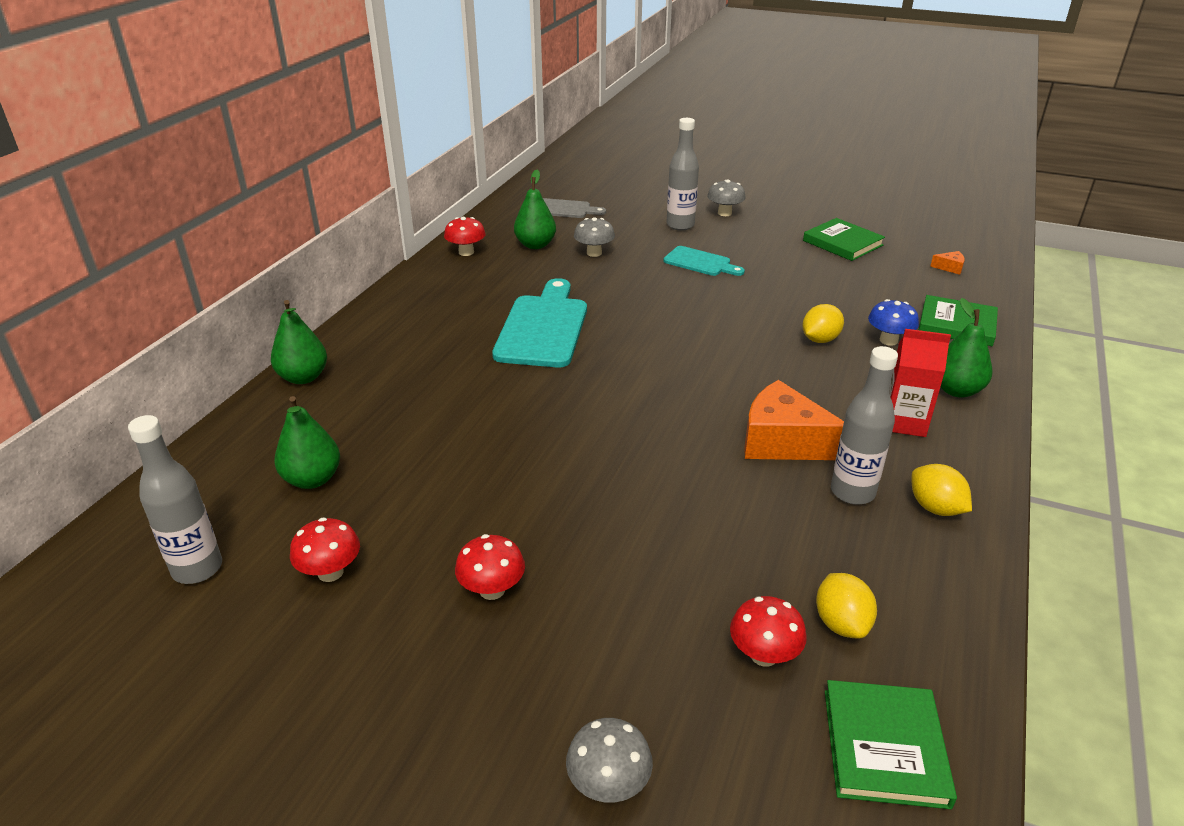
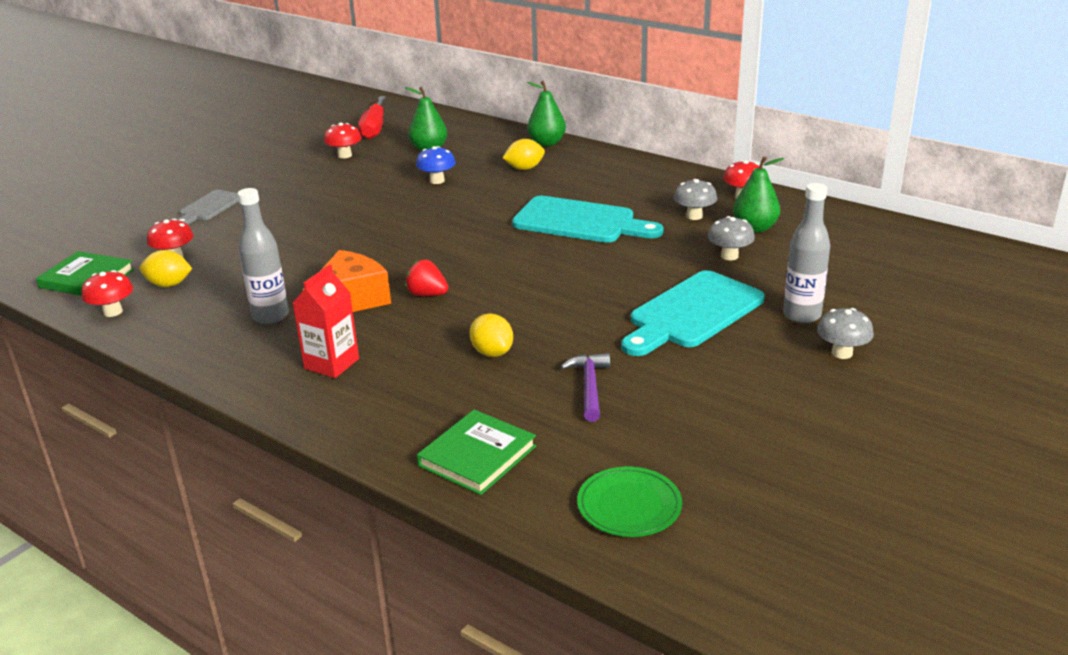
camera: 105 degrees right, 5 degrees down
(197, 568) = (374, 129): grey bottle -> red screwdriver
(492, 590) = (294, 192): red mushroom -> red mushroom (113, 312)
(565, 209) = (854, 249): grey cutting board -> grey cutting board (209, 207)
(608, 784) = (150, 210): grey mushroom -> grey mushroom (694, 216)
(700, 262) = (692, 313): turquoise cutting board -> turquoise cutting board, size x1.77
(742, 393) = (427, 294): none -> red strawberry
(834, 292) = (590, 387): none -> purple hammer
(842, 243) = (730, 429): green book -> none
(888, 340) = (468, 395): blue mushroom -> blue mushroom (437, 181)
(935, 508) = (224, 347): yellow lemon -> yellow lemon (524, 168)
(950, 268) = (629, 505): orange cheese -> green plate
(956, 390) = (356, 410): green pear -> none

